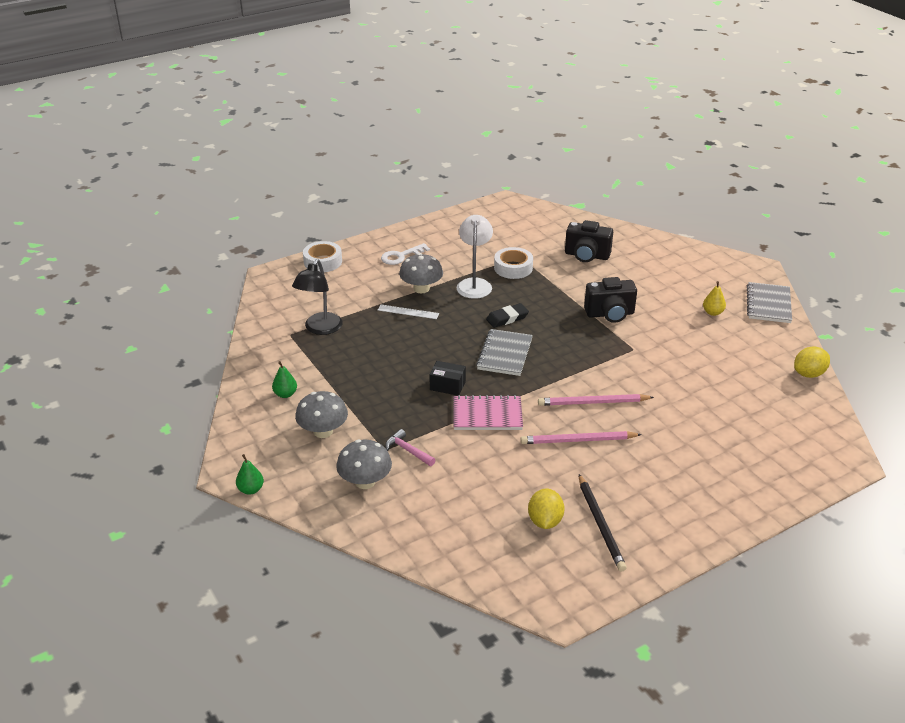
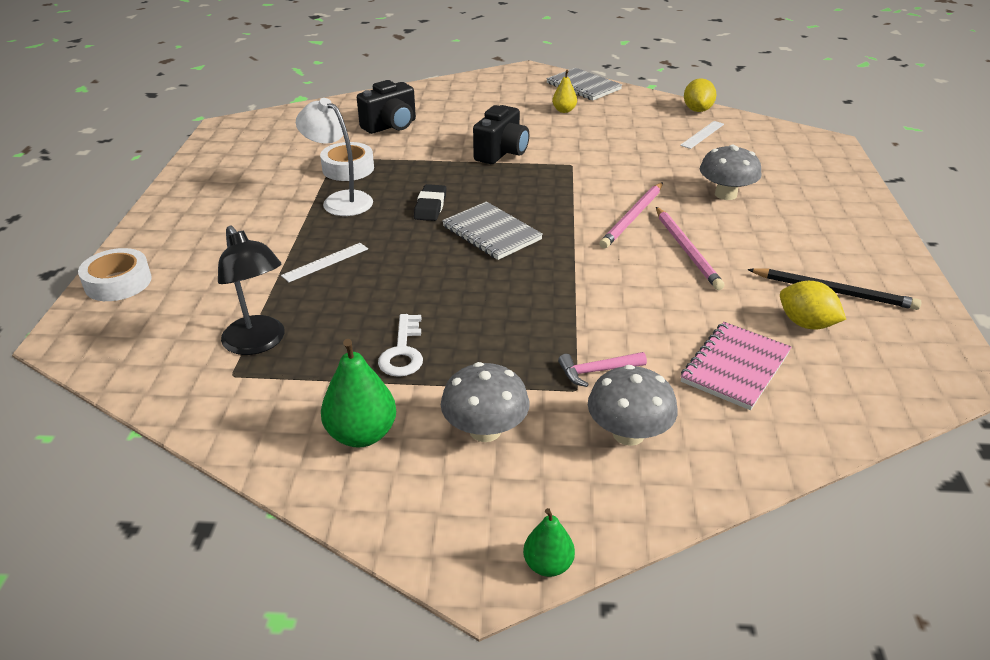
camera: 55 degrees left, 0 degrees up
(285, 394) = (361, 434): green pear -> green pear, size x1.69
(401, 256) = (209, 223): white key -> white key (403, 352)
(421, 288) = (295, 235): grey mushroom -> grey mushroom (725, 194)
(447, 386) = (503, 292): black box -> none
(487, 415) = (587, 287): pink notebook -> pink notebook (735, 367)
(578, 440) = (686, 250): pink pencil -> pink pencil turned 45 degrees counterclockwise
(766, 391) = (702, 134): none -> white ruler

